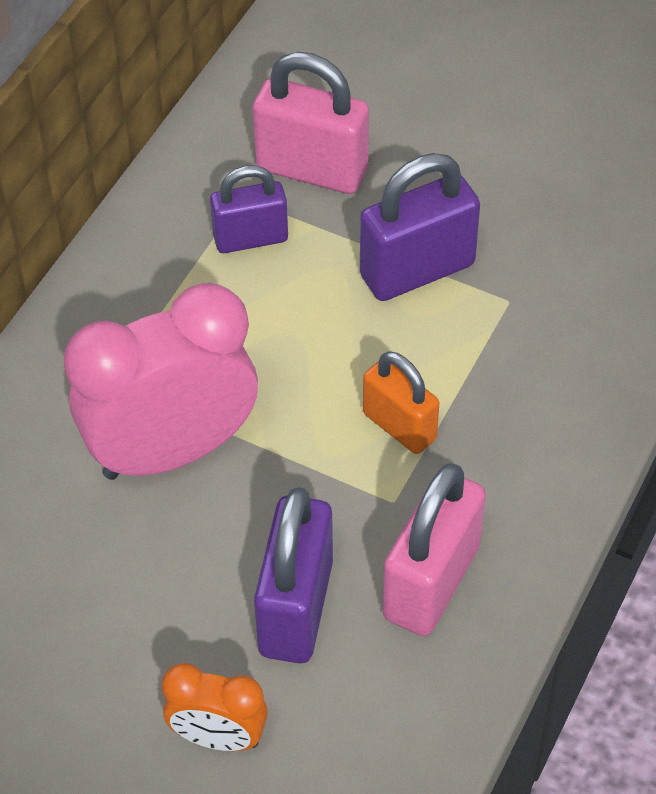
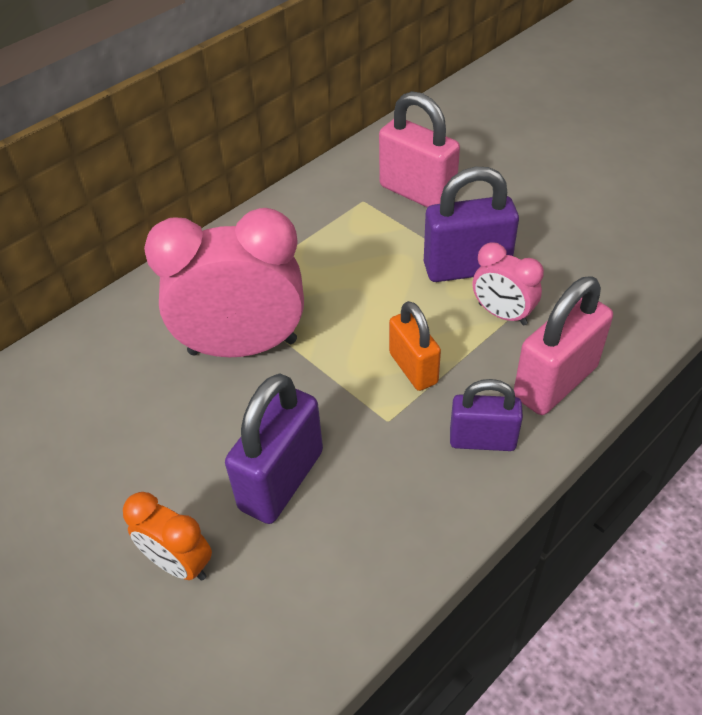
camera: 20 degrees right, 5 degrees down
(250, 238) = (358, 225): purple padlock -> purple padlock (482, 440)
(431, 582) = (394, 488): pink padlock -> pink padlock (555, 382)
(483, 326) = (502, 314): none -> pink clock

